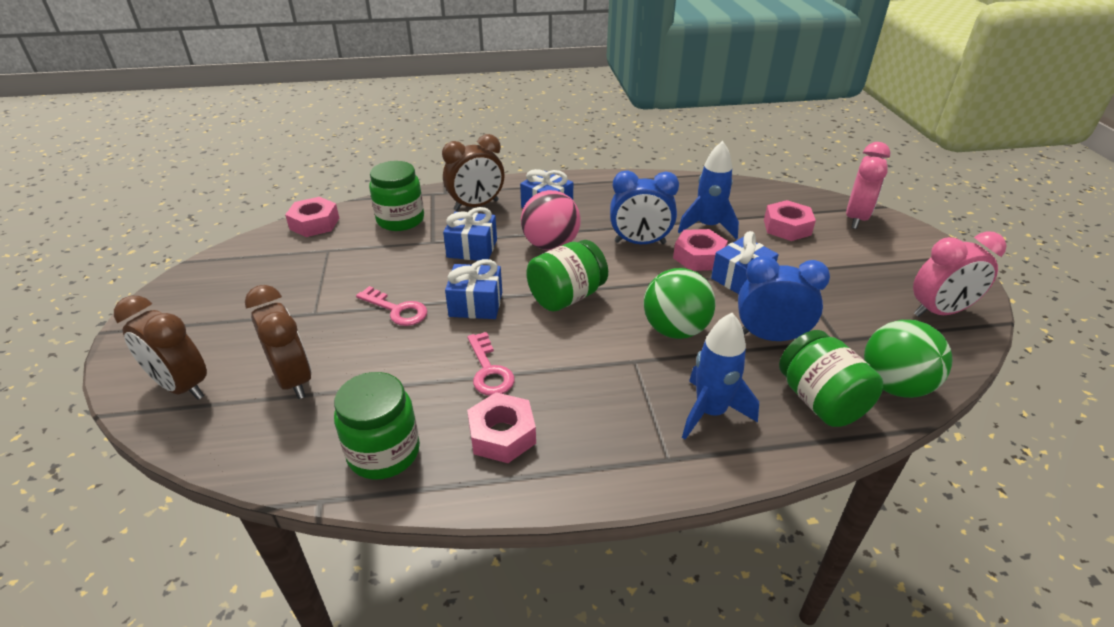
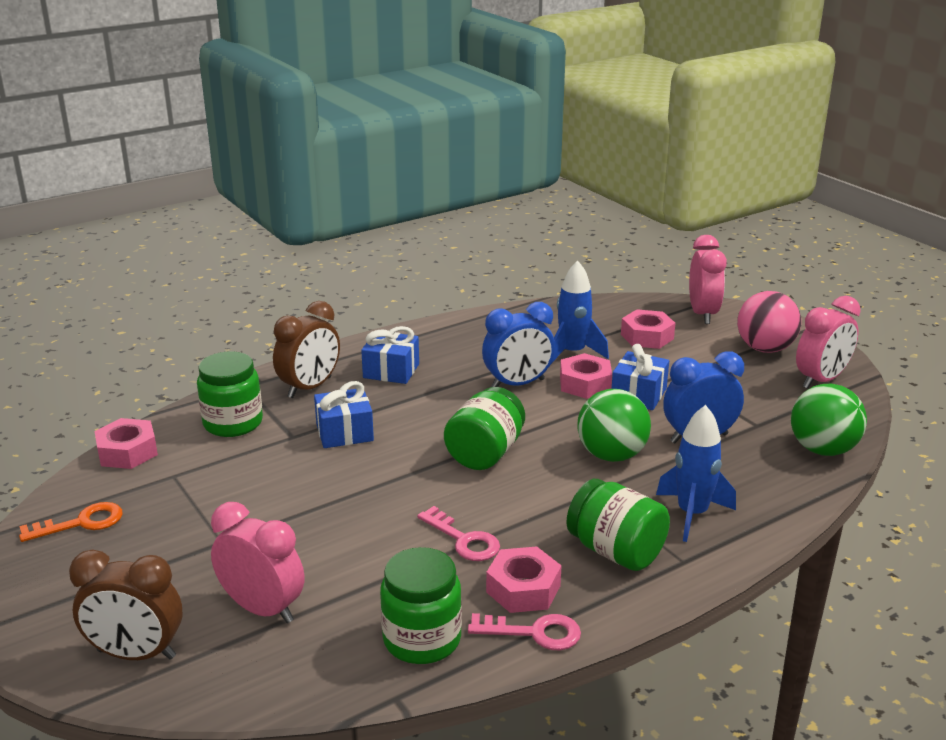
camera: 25 degrees left, 10 degrees down
(240, 269) = (81, 523): none -> orange key
(293, 379) = (262, 609): brown clock -> pink clock
(397, 310) = (316, 513): pink key -> pink key (534, 633)
(476, 304) = (397, 485): blue gift -> none
(550, 245) = (428, 409): pink ball -> pink ball (765, 349)
(820, 401) = (774, 478): green jar -> green jar (616, 551)

